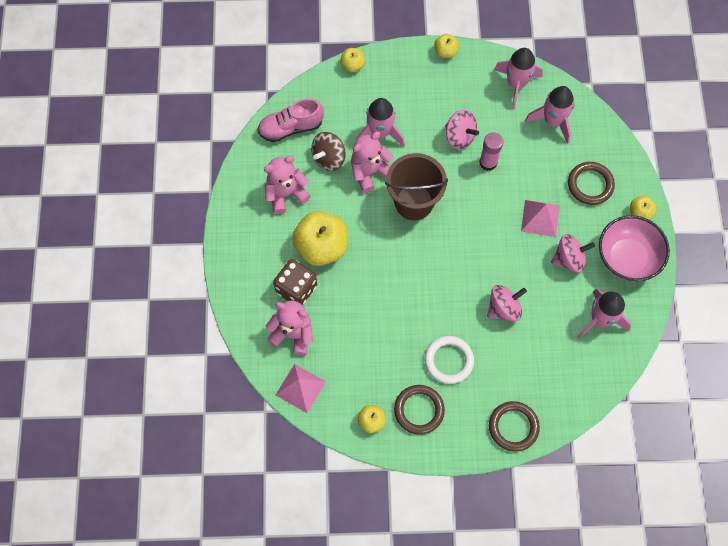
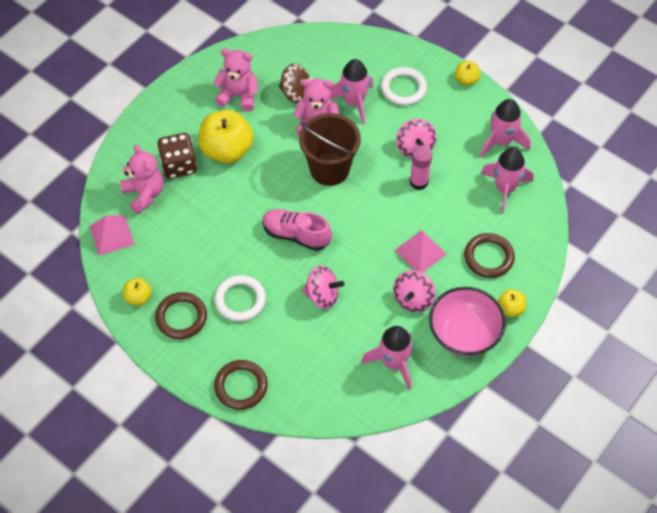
camera: 40 degrees right, 10 degrees down
(291, 128) = (289, 53): pink shoe -> pink shoe (296, 235)
(329, 158) = (296, 93): brown spinning top -> brown spinning top turned 150 degrees counterclockwise
(352, 65) = (381, 41): yellow apple -> none
(406, 93) = (403, 88): none -> white ring
(569, 259) = (413, 299): pink spinning top -> pink spinning top turned 90 degrees clockwise

